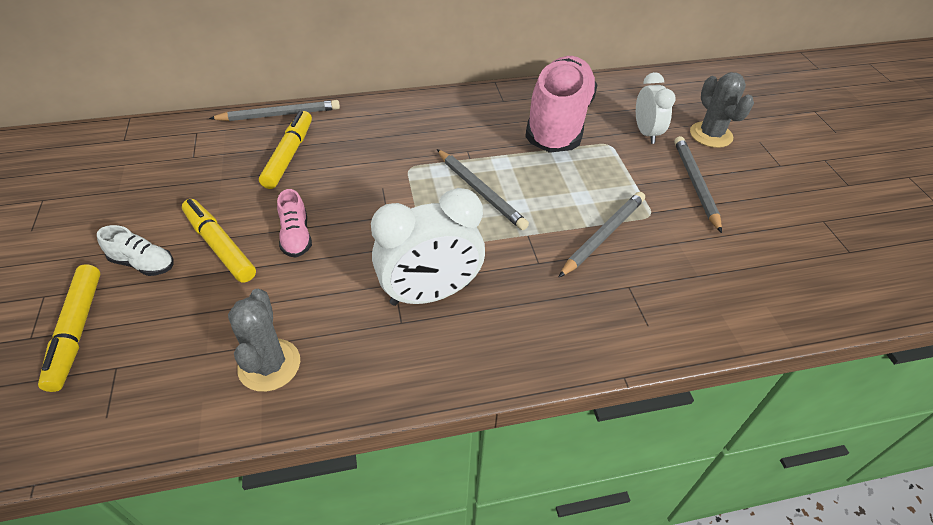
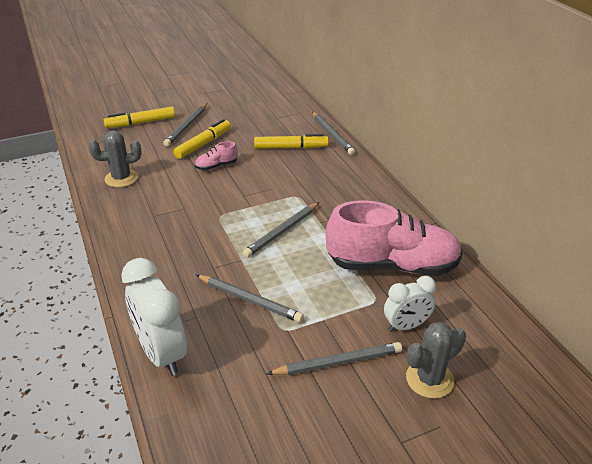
camera: 80 degrees right, 10 degrees down
(143, 263) = (186, 126): white shoe -> grey pencil
(430, 294) = (177, 223): white clock -> white clock (162, 354)

